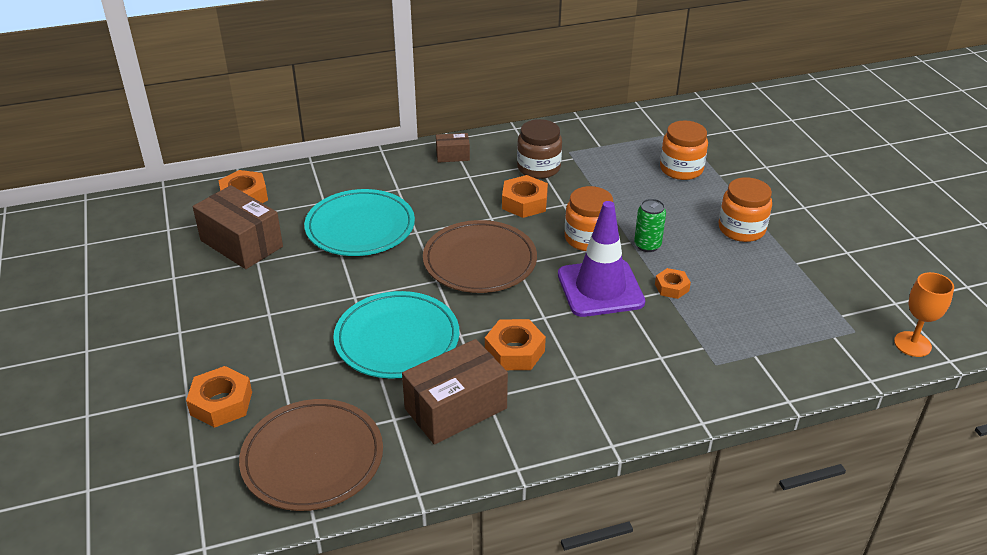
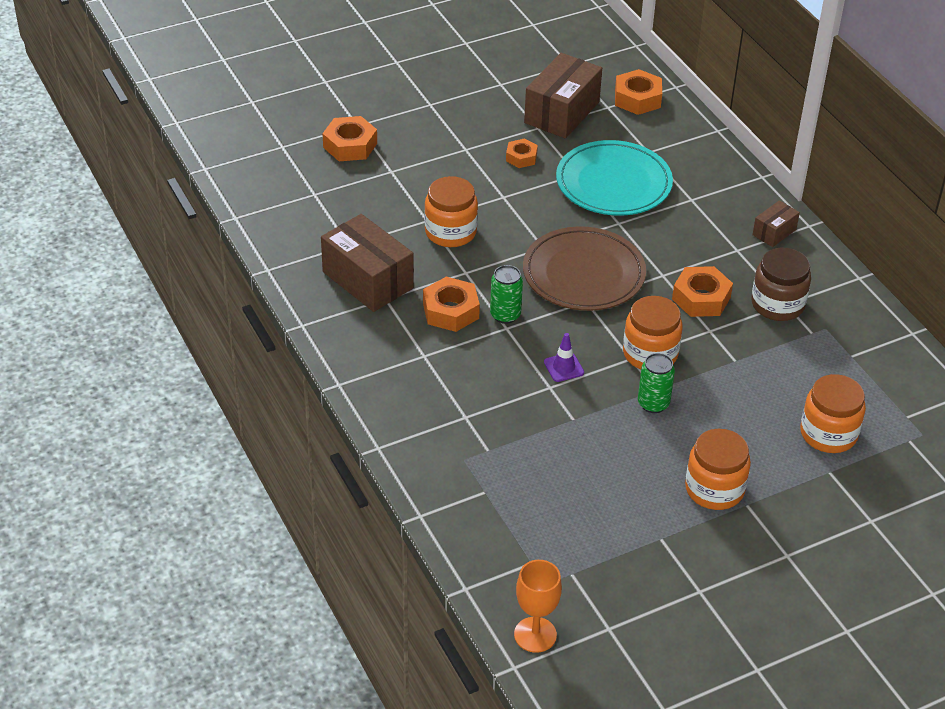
camera: 80 degrees right, 5 degrees up
(312, 458) = (298, 206): brown plate -> none
(397, 339) = (450, 232): turquoise plate -> orange jar
(453, 155) = (774, 232): brown box -> brown box turned 60 degrees clockwise
(526, 316) = (505, 315): none -> green can
(600, 288) = (563, 367): purple traffic cone -> purple traffic cone, size x0.40
(671, 287) = (581, 425): orange nut -> orange nut (521, 157)

